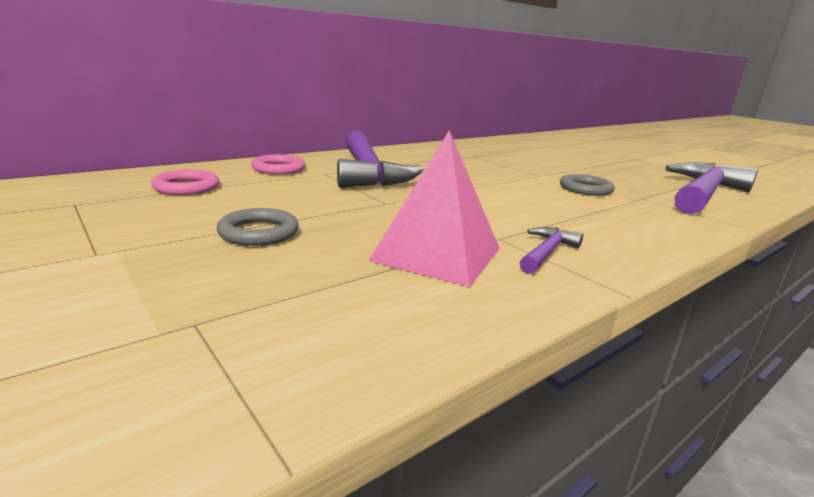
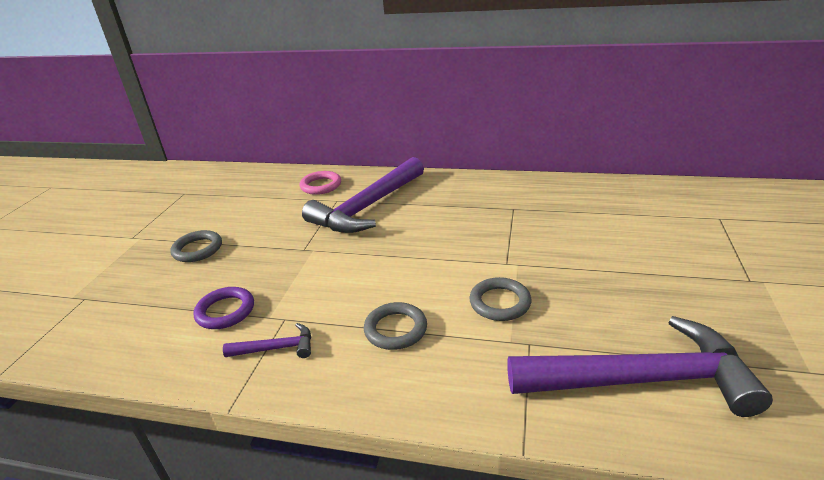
camera: 55 degrees right, 10 degrees up
(186, 187) = (243, 193): pink ring -> none
(437, 254) = (225, 311): pink pyramid -> purple ring
(578, 215) = (395, 329): none -> grey ring

